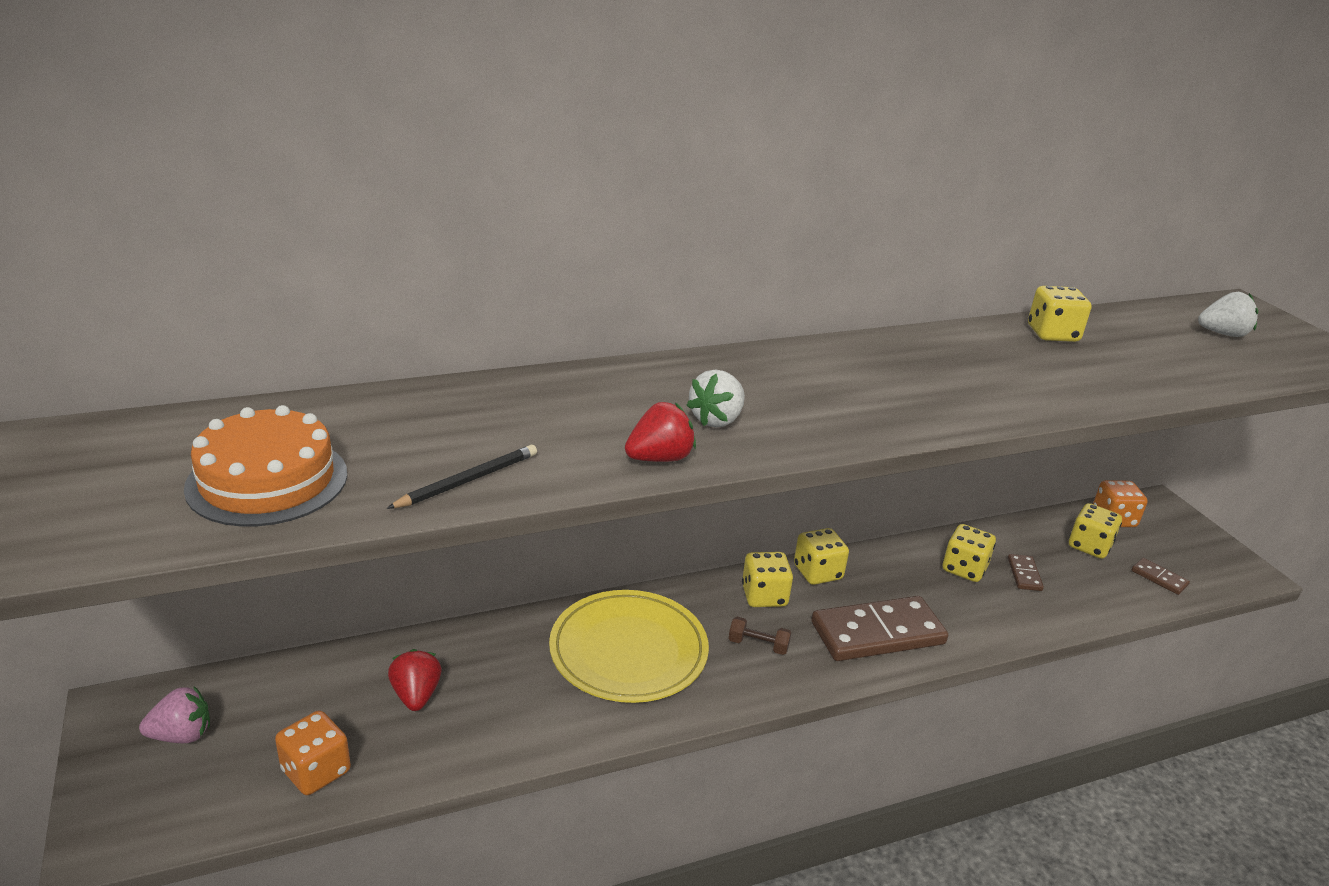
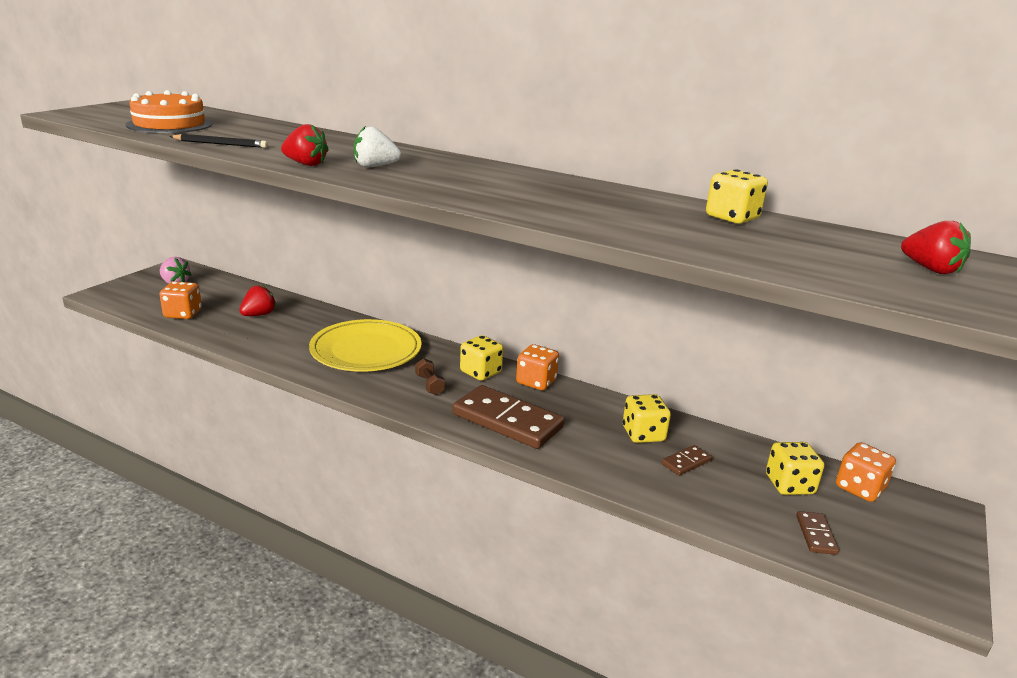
camera: 50 degrees right, 5 degrees down
(817, 572) = (536, 382): yellow dice -> orange dice
(1223, 334) = (931, 269): white strawberry -> red strawberry

